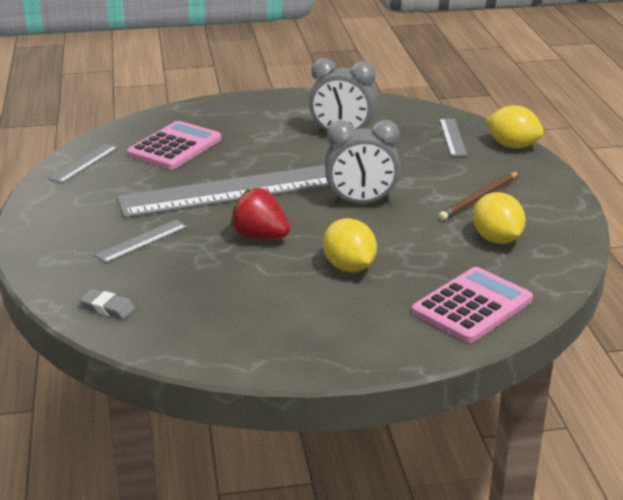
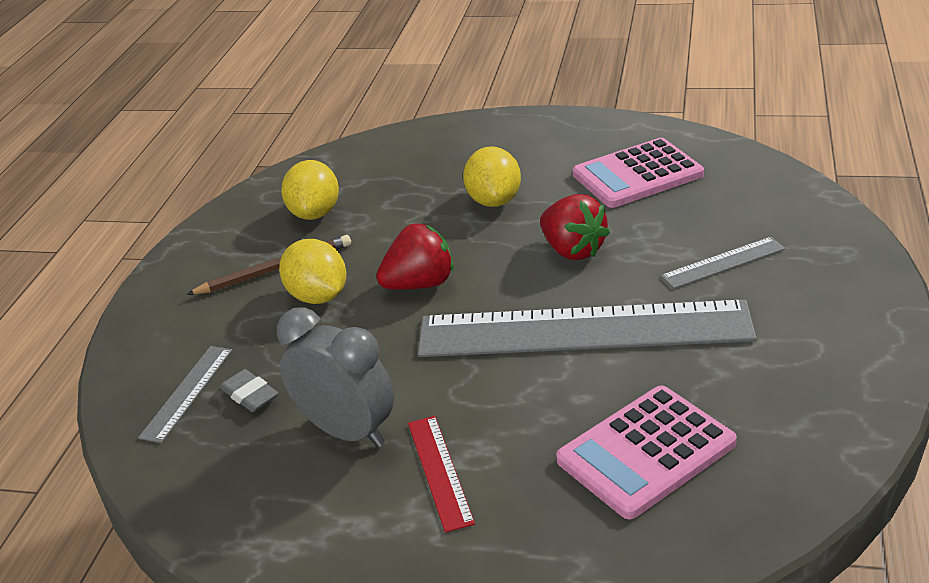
camera: 155 degrees left, 5 degrees up
(84, 163) = (815, 435): grey ruler -> none
(107, 308) = (767, 186): grey eraser -> grey eraser (250, 395)
(280, 128) = (439, 471): none -> red ruler
(361, 202) = (420, 284): grey clock -> red strawberry
(472, 306) = (409, 151): pink calculator -> pink calculator (637, 175)
(512, 146) = (128, 357): yellow lemon -> yellow lemon (318, 296)

